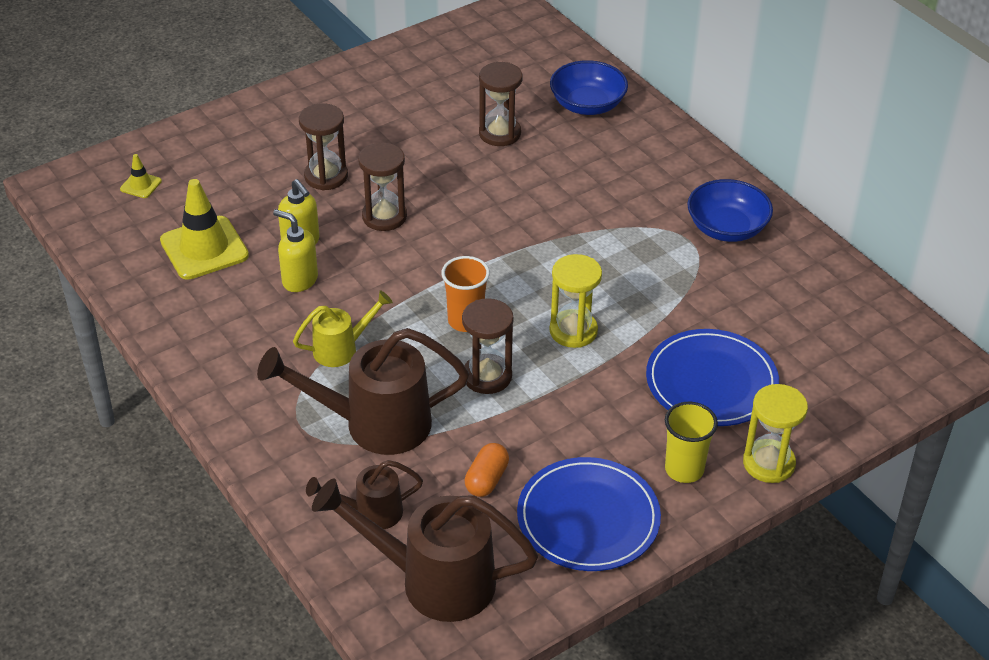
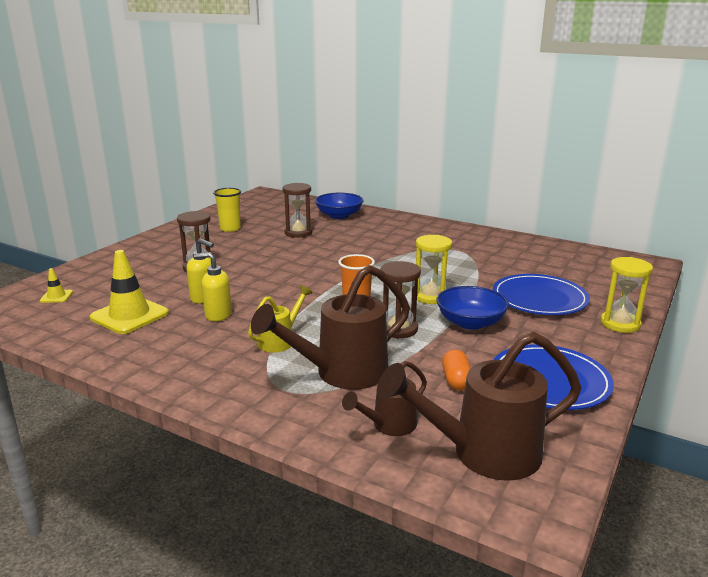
camera: 25 degrees left, 20 degrees down
(384, 216) = (255, 276): brown hourglass -> none
(684, 469) = (576, 340): yellow cup -> yellow cup (230, 228)
(727, 228) = (468, 241): blue bowl -> blue bowl (470, 322)

